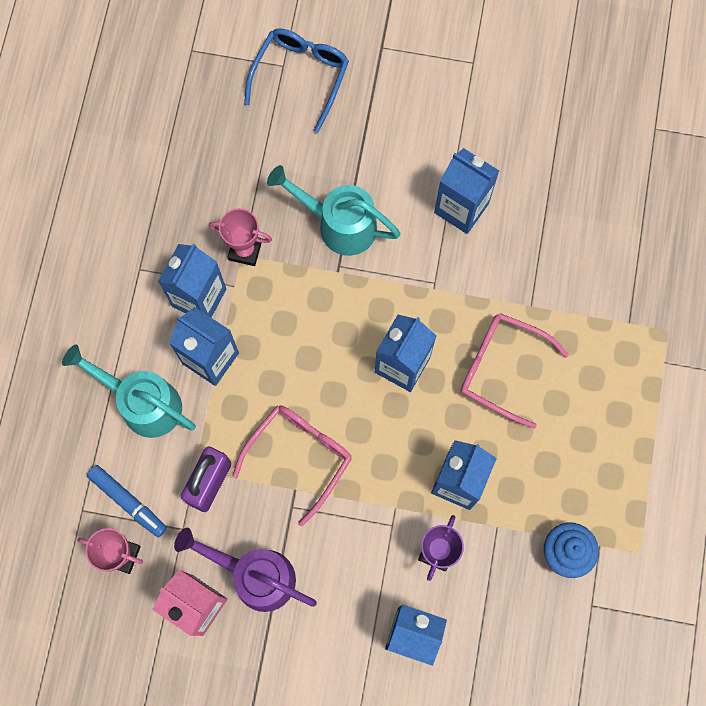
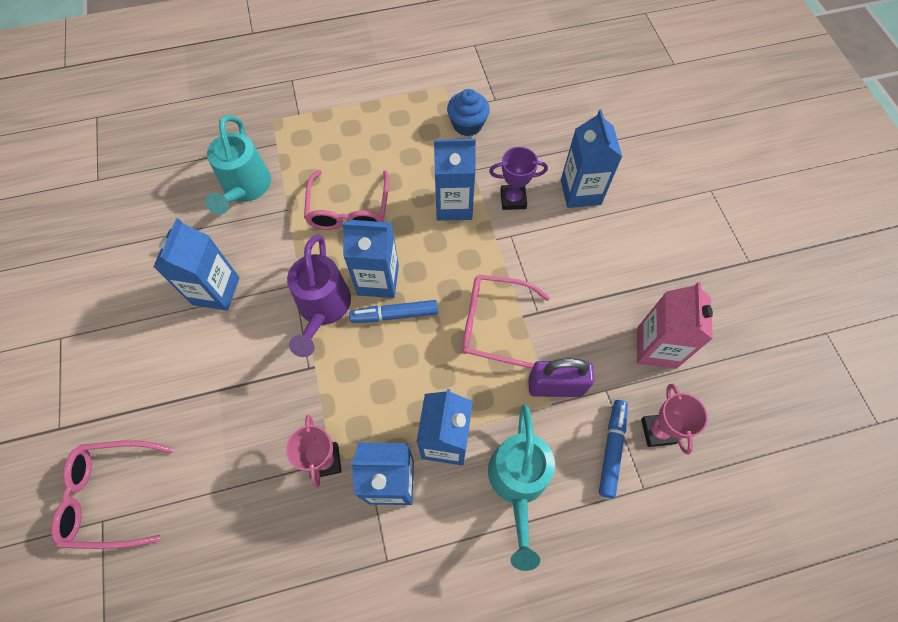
camera: 115 degrees left, 10 degrees down
(255, 575) = (606, 315): purple watering can -> purple watering can (323, 308)
(300, 77) = (112, 495): blue glasses -> pink glasses
(339, 224) = (266, 385): turquoise watering can -> turquoise watering can (245, 188)
(355, 365) = (394, 315): none -> blue marker

